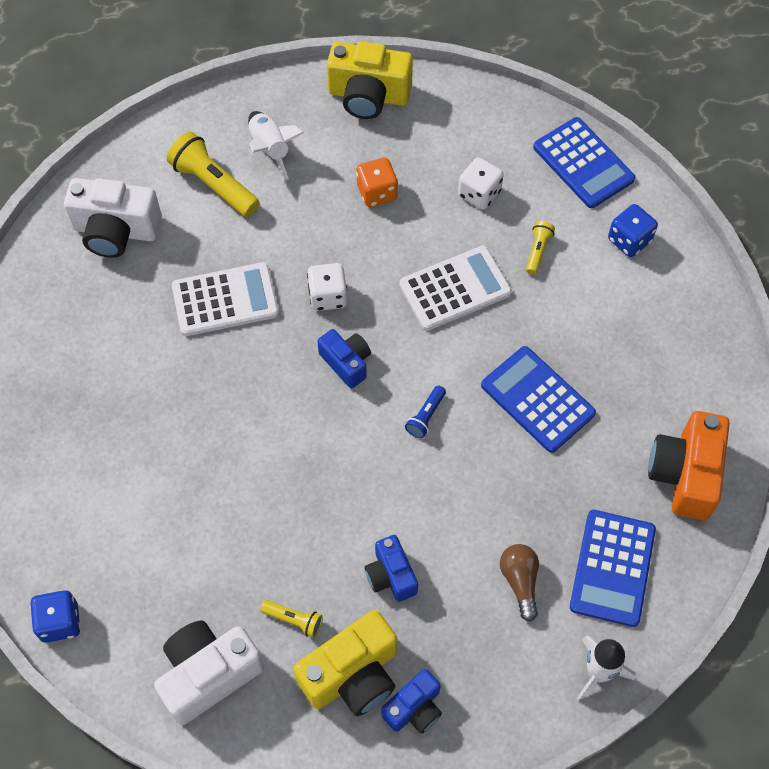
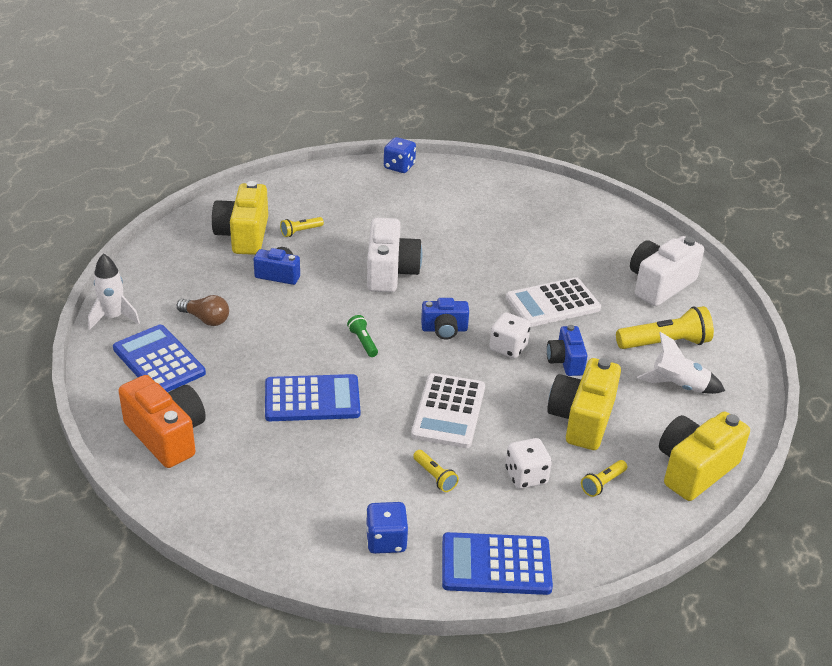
camera: 125 degrees right, 25 degrees down
(208, 674) = (309, 194): white camera -> white camera (390, 272)
(225, 300) = (552, 303): white calculator -> white calculator turned 45 degrees clockwise
(377, 192) = (582, 419): orange dice -> yellow camera
(414, 708) = (196, 245): blue camera -> blue camera (565, 361)
(426, 416) = (363, 342): blue flashlight -> green flashlight
(440, 143) = (603, 484): none -> yellow flashlight

